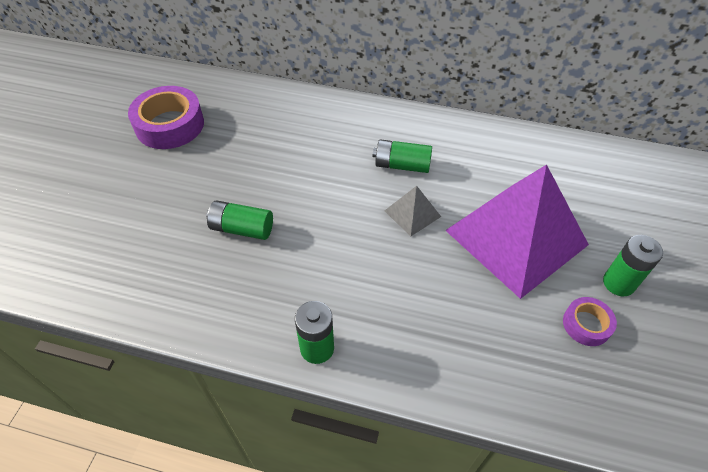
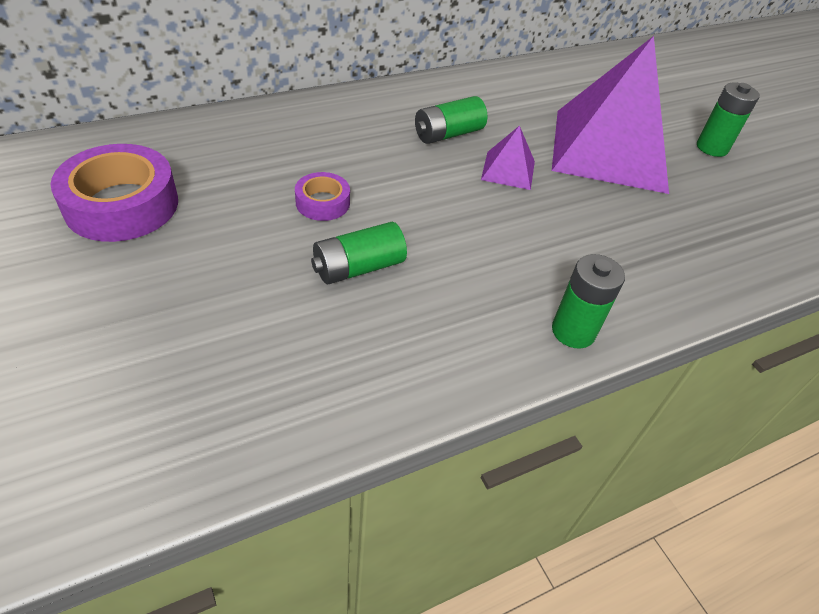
camera: 45 degrees left, 5 degrees down
(412, 213) = (508, 170): grey pyramid -> purple pyramid
(586, 324) = (730, 187): purple tape -> purple tape (322, 203)

